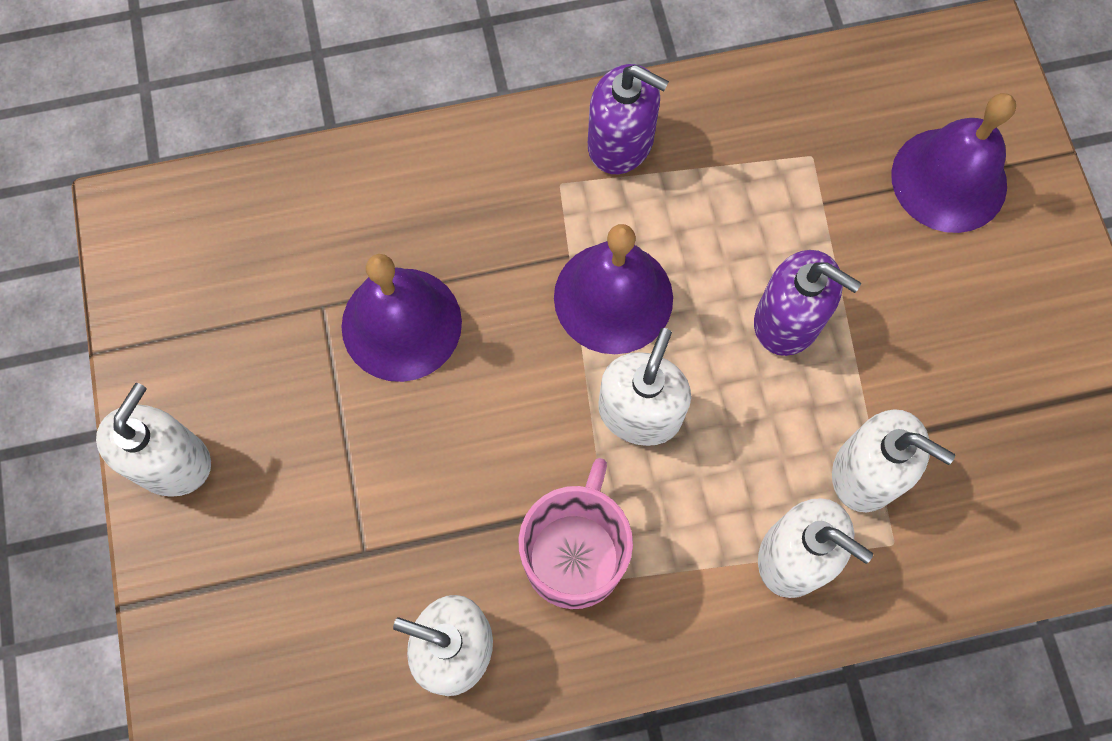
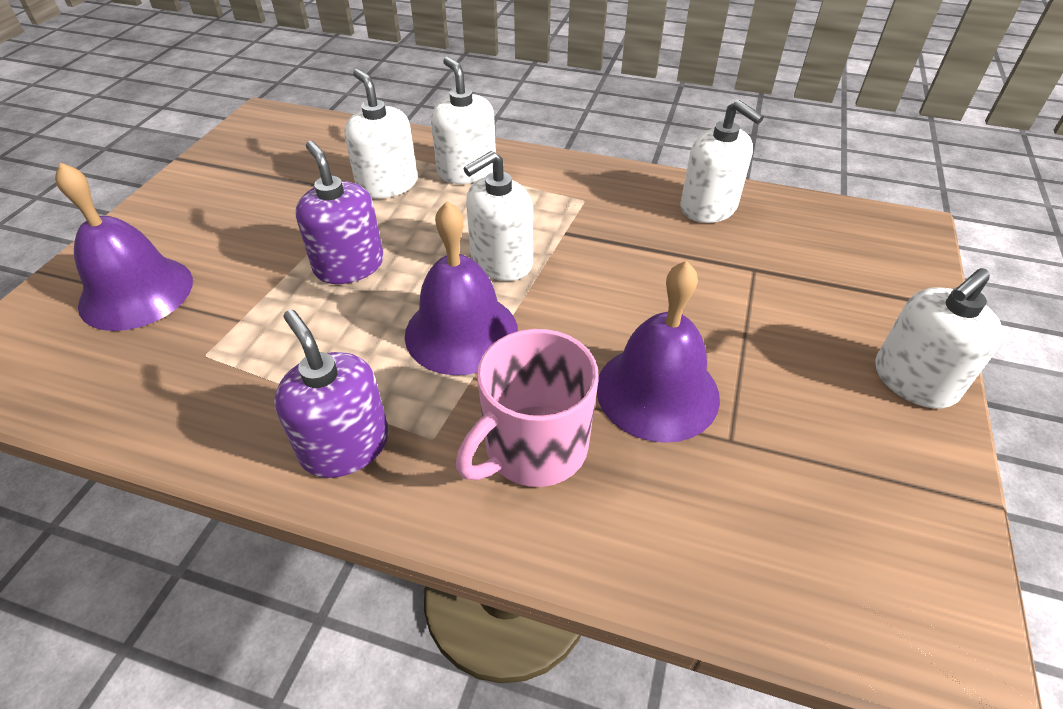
camera: 150 degrees left, 25 degrees down
(575, 555) = (602, 217): pink mug -> pink mug (533, 448)

